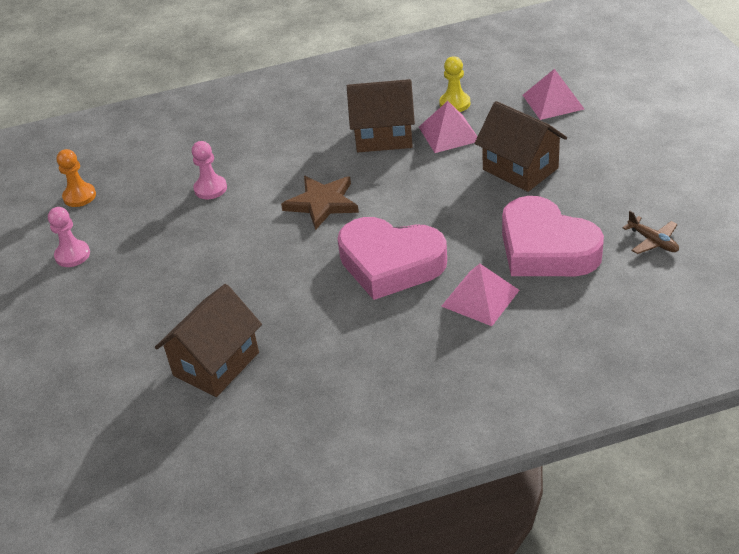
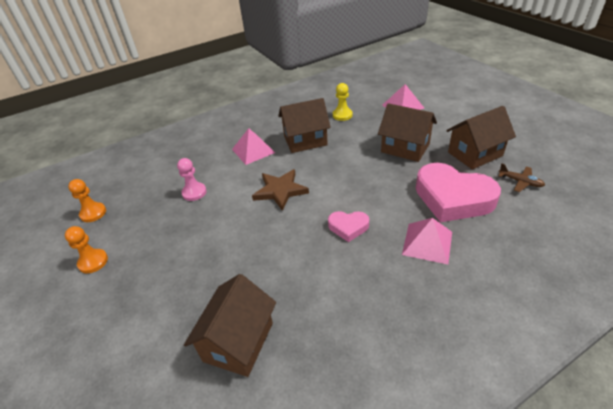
camera: 15 degrees left, 0 degrees up
(72, 255) = (93, 262): pink pawn -> orange pawn
(390, 263) = (348, 227): pink heart -> pink heart, size x0.49
(449, 133) = (347, 133): pink pyramid -> pink pyramid (253, 151)
(615, 192) = (475, 154): none -> brown house

